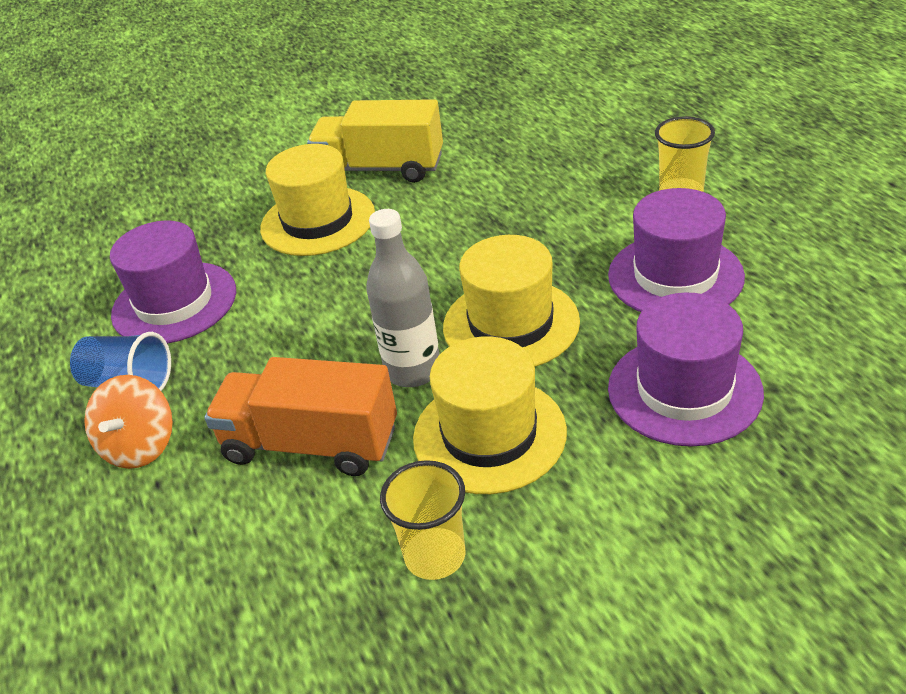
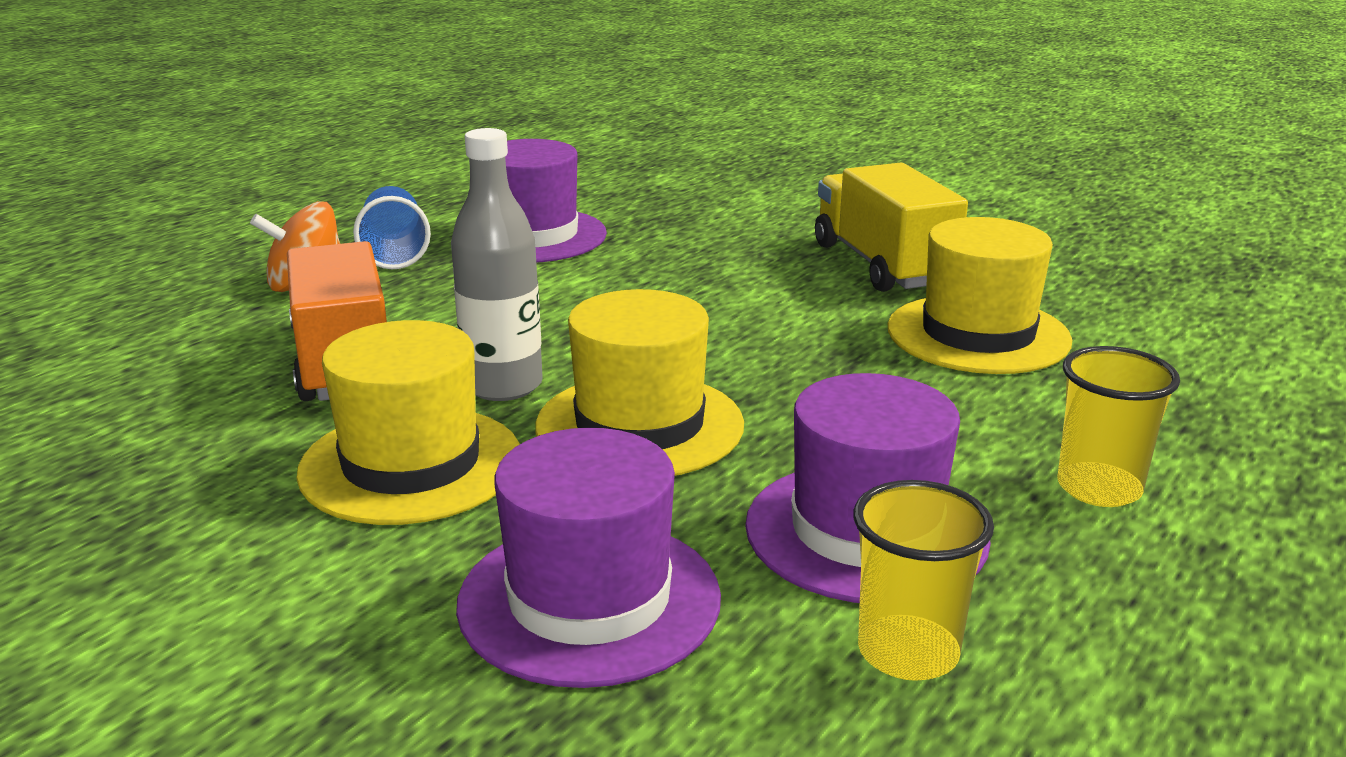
camera: 55 degrees right, 15 degrees down
(318, 221) = (738, 260): yellow hat -> yellow hat (978, 334)
(435, 556) = (185, 482): yellow cup -> yellow cup (908, 652)

